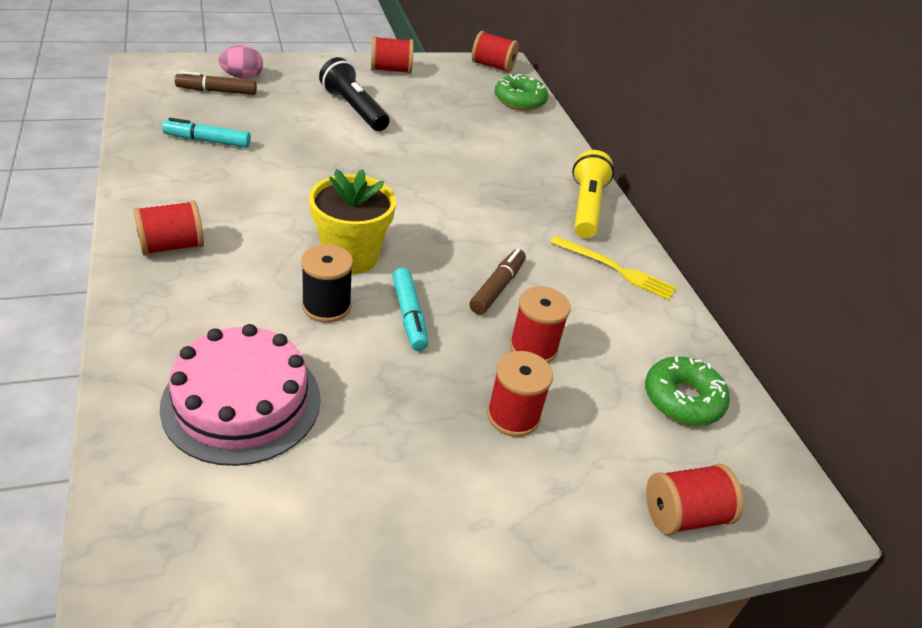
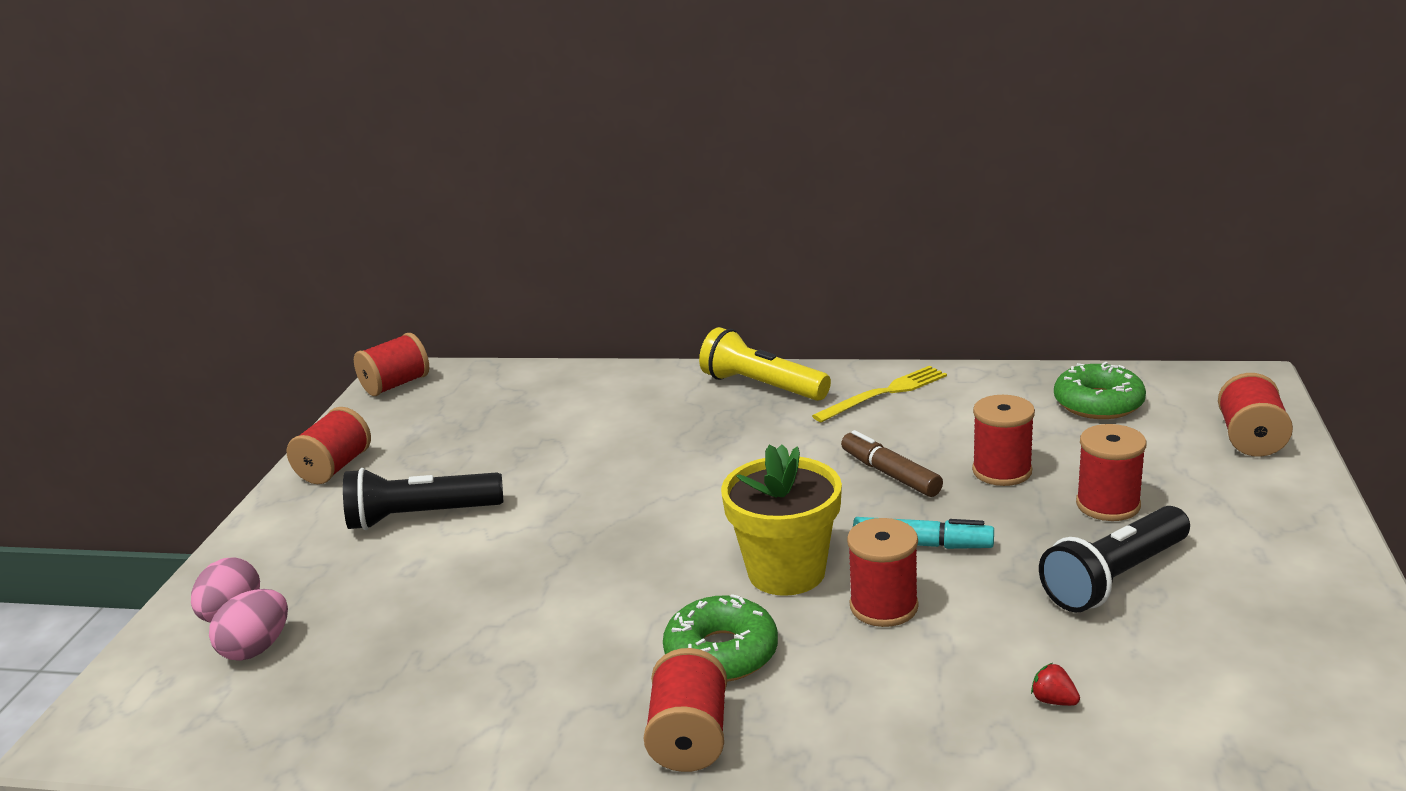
camera: 55 degrees left, 15 degrees down
(207, 141) = (412, 674): turquoise marker -> none
(217, 91) = (257, 648): brown marker -> pink egg
(241, 402) = (1053, 700): pink cake -> red strawberry
(326, 306) = (883, 606): black spool -> red spool
(406, 426) = (1115, 578): none -> black flashlight
(519, 100) = (500, 382): green donut -> green donut (721, 653)

